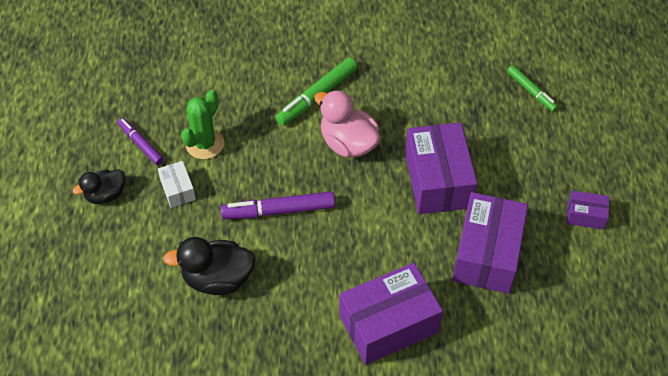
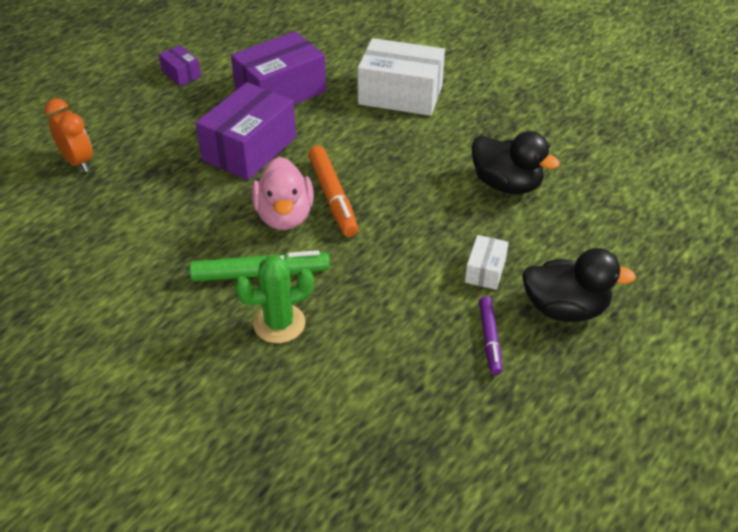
camera: 140 degrees left, 10 degrees down
(106, 195) = (565, 309): black duck -> black duck, size x1.56
(205, 144) = (420, 297): green cactus -> green cactus (279, 323)
(278, 211) = (406, 201): purple marker -> none
(333, 179) = (332, 197): none -> orange marker
(388, 324) = (400, 94): purple box -> white box
(531, 91) = (78, 162): green marker -> orange clock

